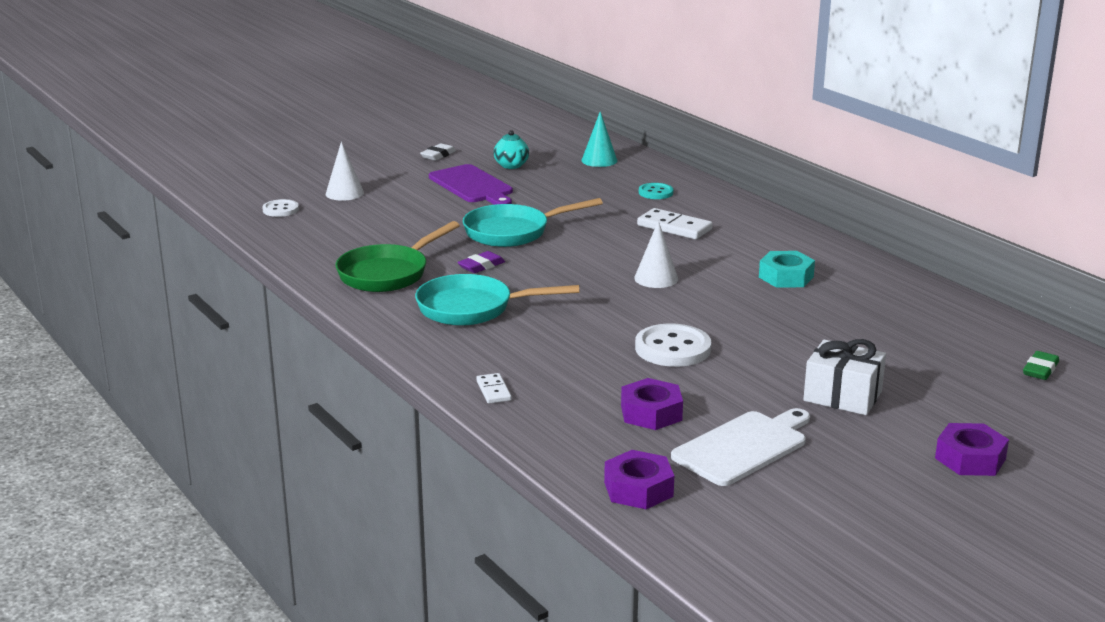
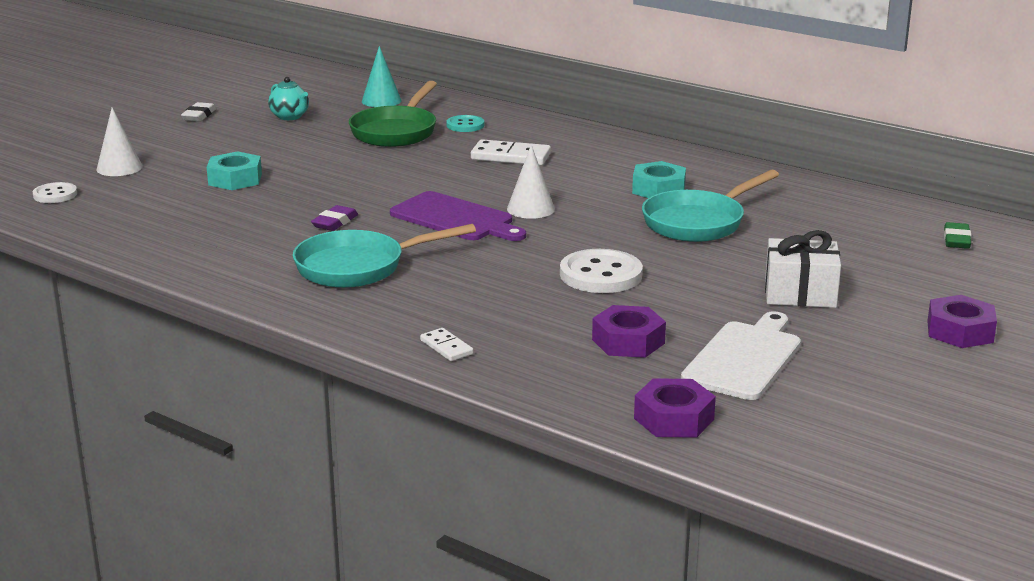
camera: 20 degrees left, 0 degrees up
(388, 273) = (235, 245): green pan -> green pan (396, 131)
(428, 216) = (235, 179): none -> turquoise nut
(472, 186) = (262, 142): purple cutting board -> purple cutting board (455, 218)
(513, 232) = (343, 183): turquoise pan -> turquoise pan (698, 222)

